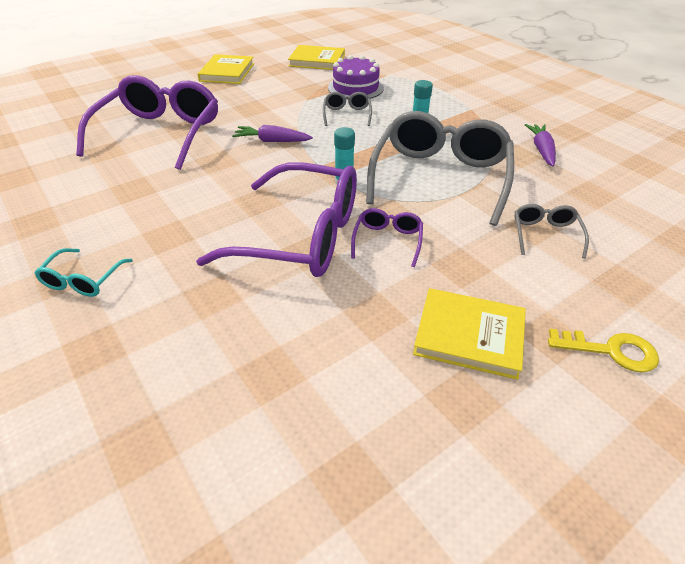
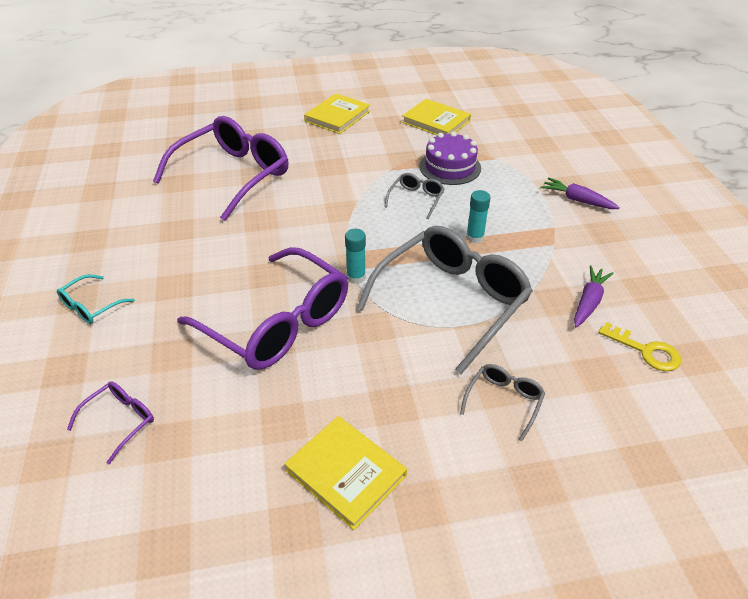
camera: 25 degrees right, 0 degrees up
(272, 141) = (323, 211): purple carrot -> purple carrot (577, 200)
(387, 241) = (347, 354): purple glasses -> purple glasses (119, 421)
(611, 351) = (461, 541): yellow key -> yellow key (646, 351)

